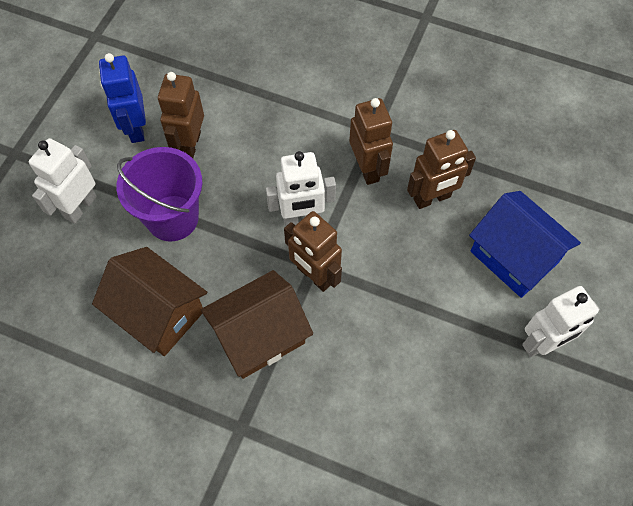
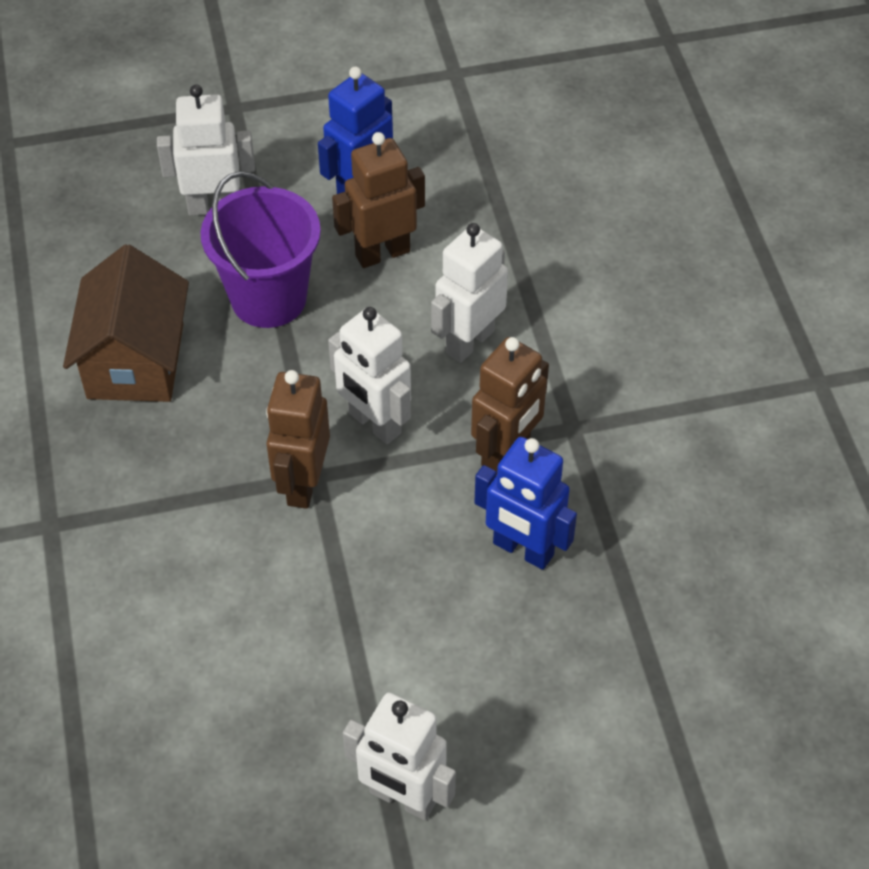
camera: 55 degrees right, 10 degrees down
(259, 336) = (179, 475): brown house -> none
(283, 141) = (469, 341): none -> white robot
(432, 198) = (522, 550): brown robot -> blue robot
(514, 257) = (510, 695): blue house -> none

